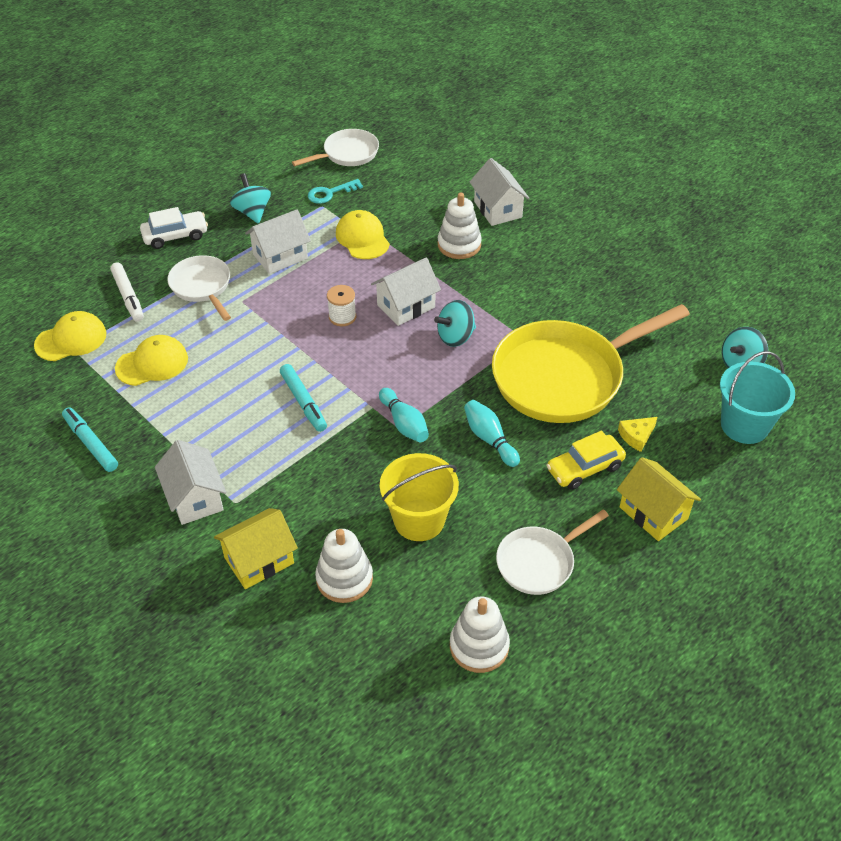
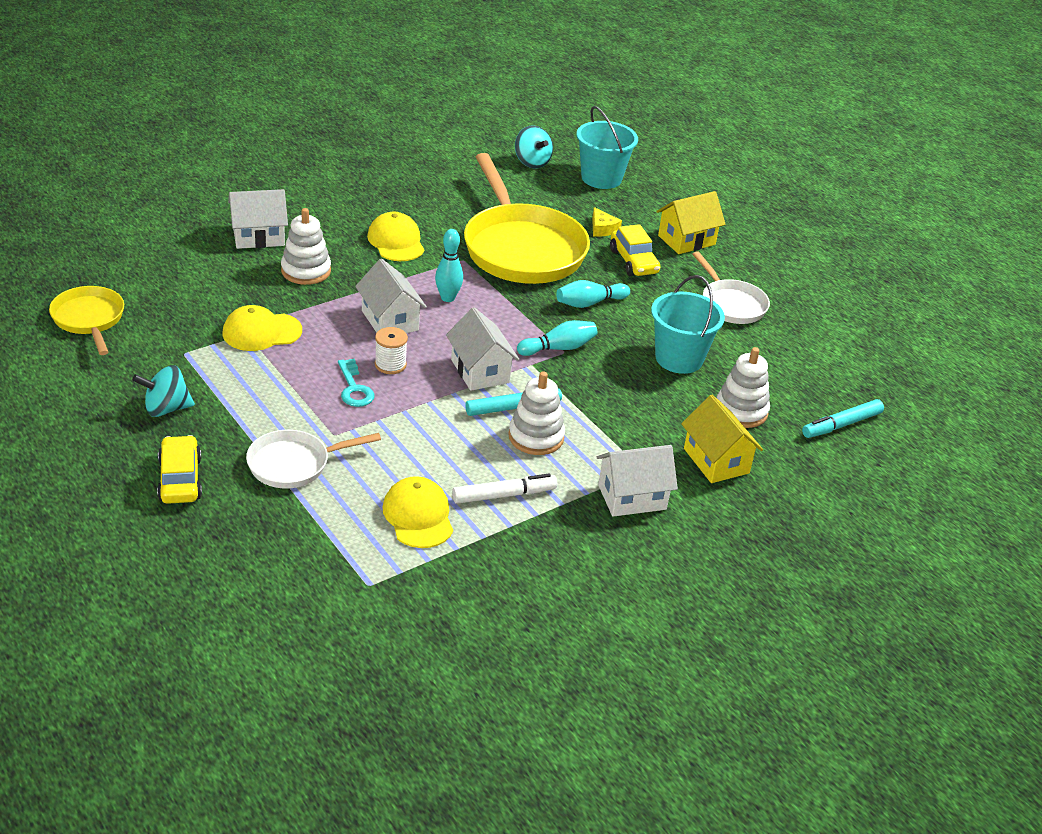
camera: 85 degrees left, 10 degrees down
(71, 339) = (349, 587): yellow cap -> yellow cap (396, 241)
(90, 444) = (538, 574): turquoise marker -> turquoise marker (841, 425)
(128, 296) = (285, 530): white marker -> white marker (504, 495)
(175, 236) = (180, 479): white car -> yellow car
(280, 256) = (265, 396): white house -> white house (480, 371)
(330, 193) = (162, 343): turquoise key -> turquoise key (354, 388)
(347, 154) = (89, 319): white pan -> yellow pan
(419, 520) = (679, 358): yellow bucket -> turquoise bucket
(455, 337) = (448, 298): turquoise spinning top -> turquoise bowling pin
(479, 646) = (812, 349): white stacking toy -> white stacking toy (536, 437)

